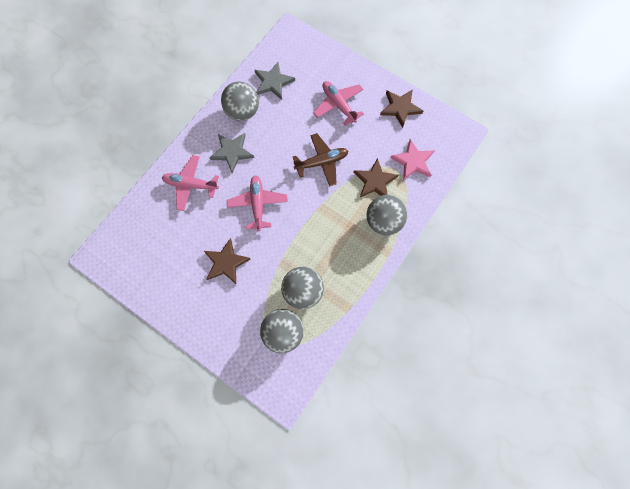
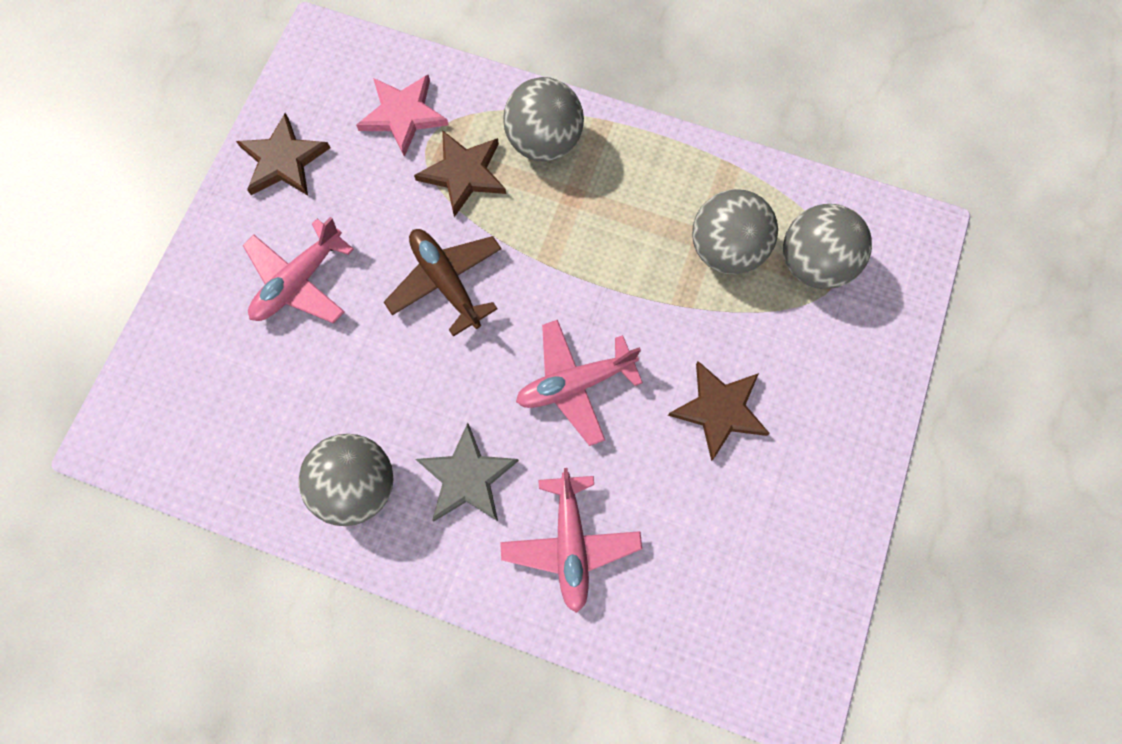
camera: 105 degrees left, 0 degrees up
(273, 82) = (264, 438): grey star -> none

